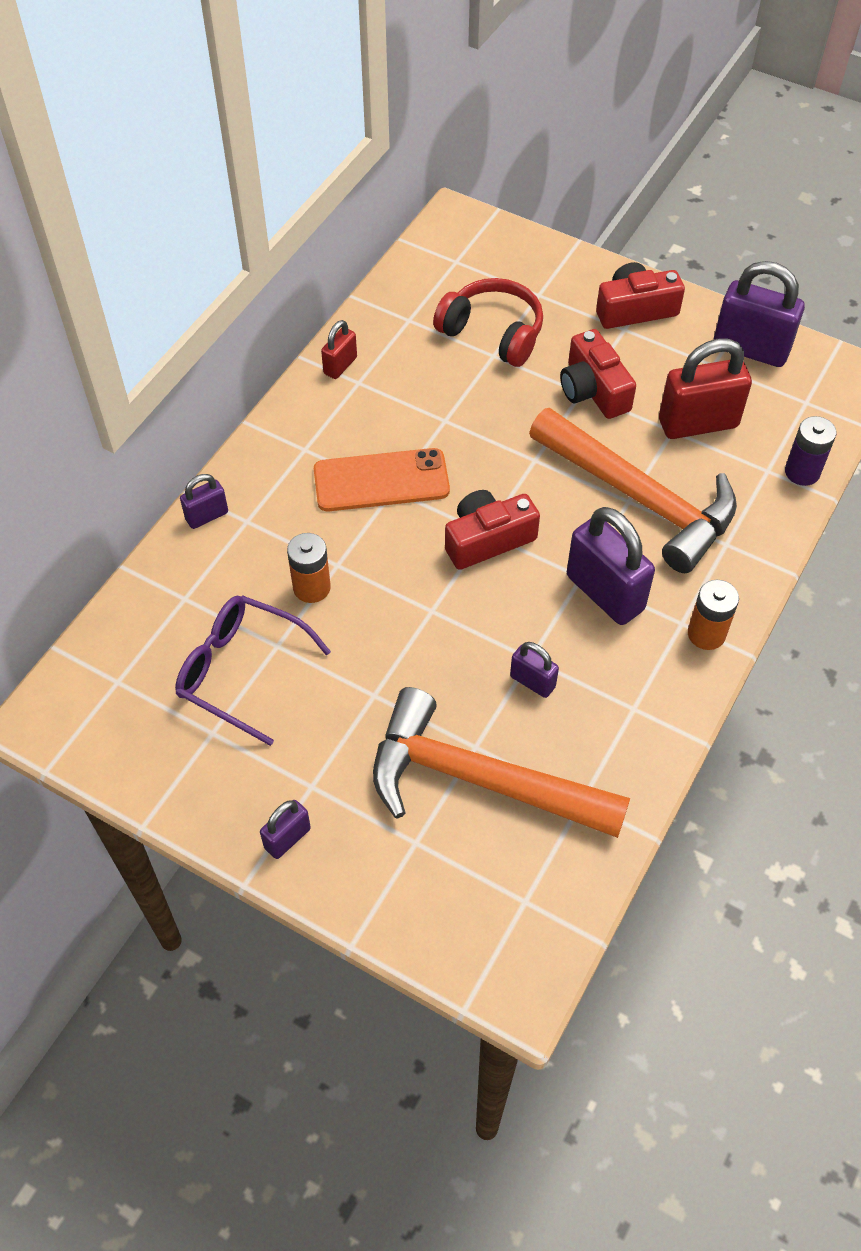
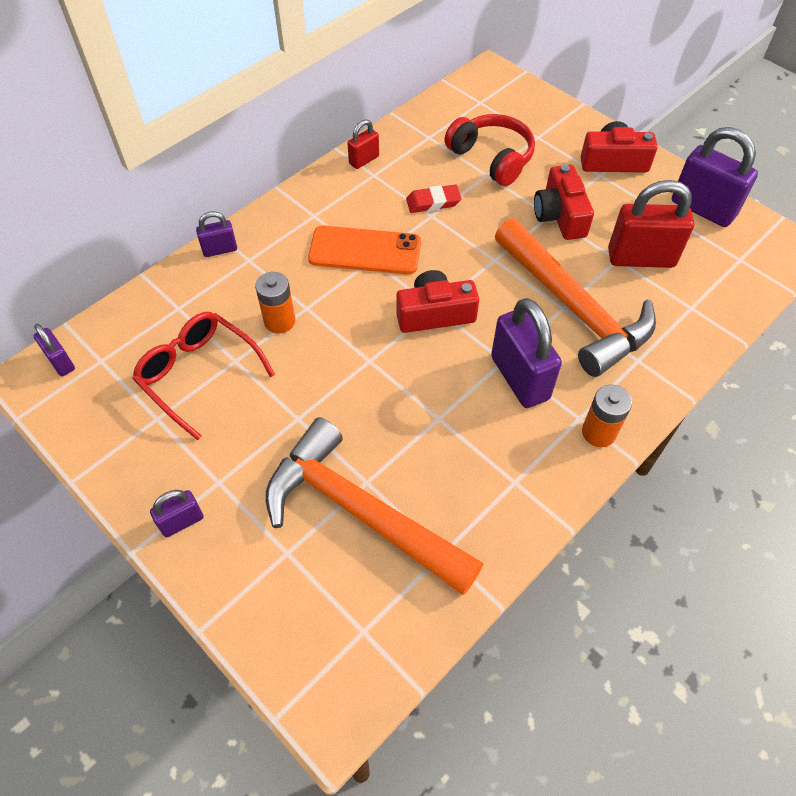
camera: 15 degrees right, 0 degrees up
(240, 671) = (198, 374): purple glasses -> red glasses
(441, 403) = (433, 202): none -> red eraser
(532, 681) = (434, 438): purple padlock -> purple padlock (61, 362)
(802, 472) = (722, 315): purple battery -> none

